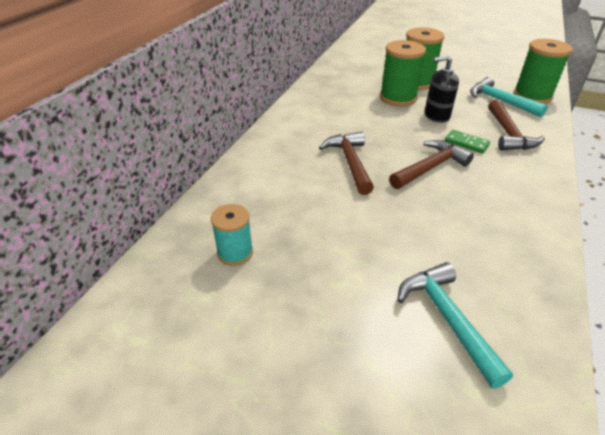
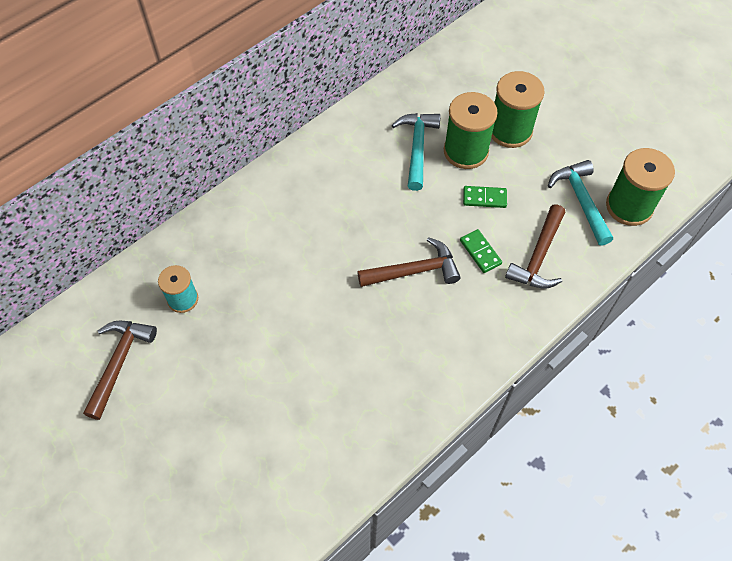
camera: 25 degrees right, 20 degrees up
(350, 162) = (342, 233): brown hammer -> brown hammer (119, 362)
(436, 116) = (484, 198): black soap dispenser -> green domino
(447, 318) = (300, 427): turquoise hammer -> turquoise hammer (417, 147)

